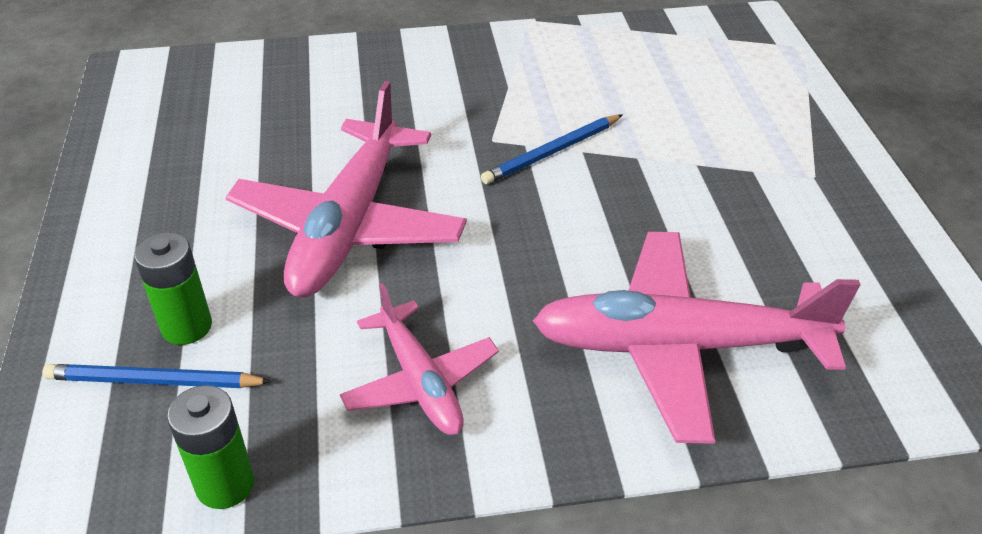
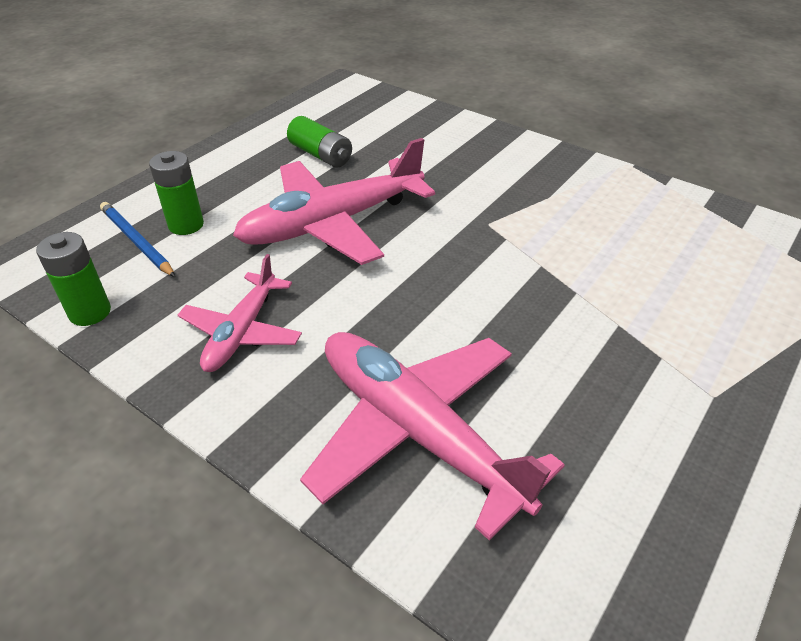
camera: 45 degrees right, 0 degrees up
(226, 163) = (321, 155): none -> green battery
(552, 152) = (517, 254): blue pencil -> none

